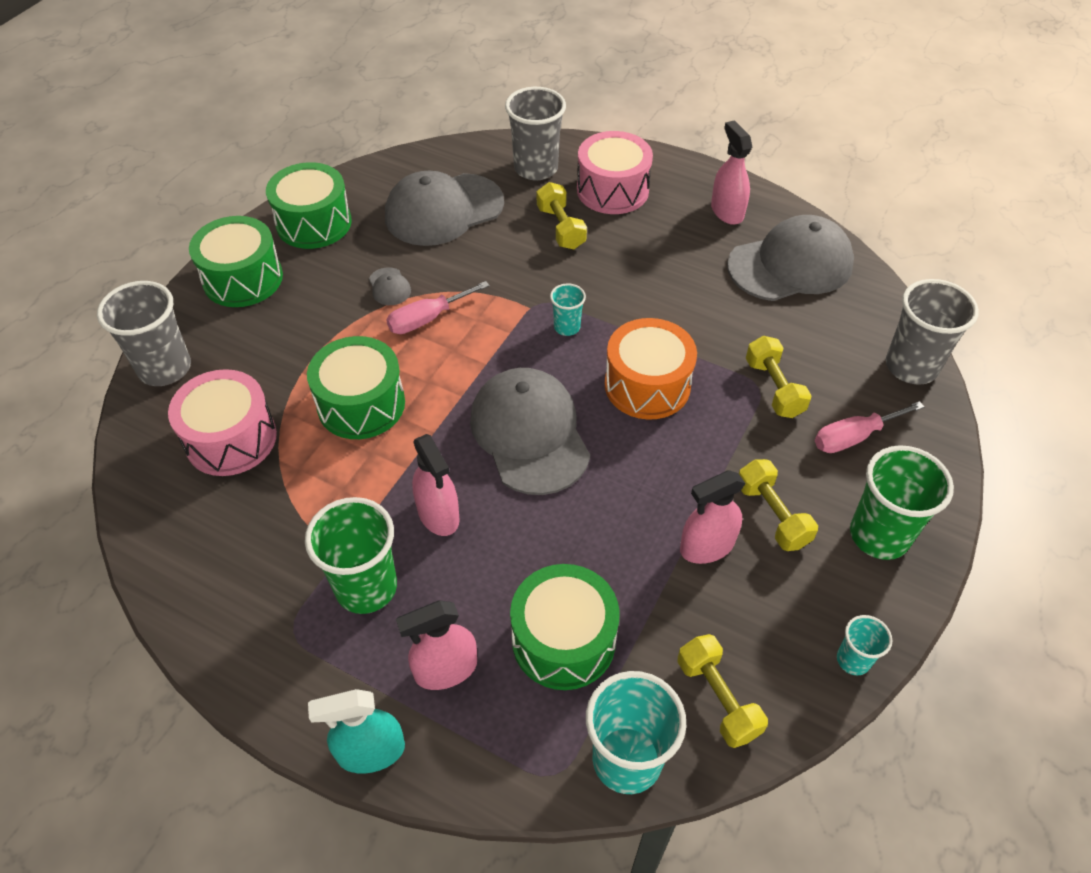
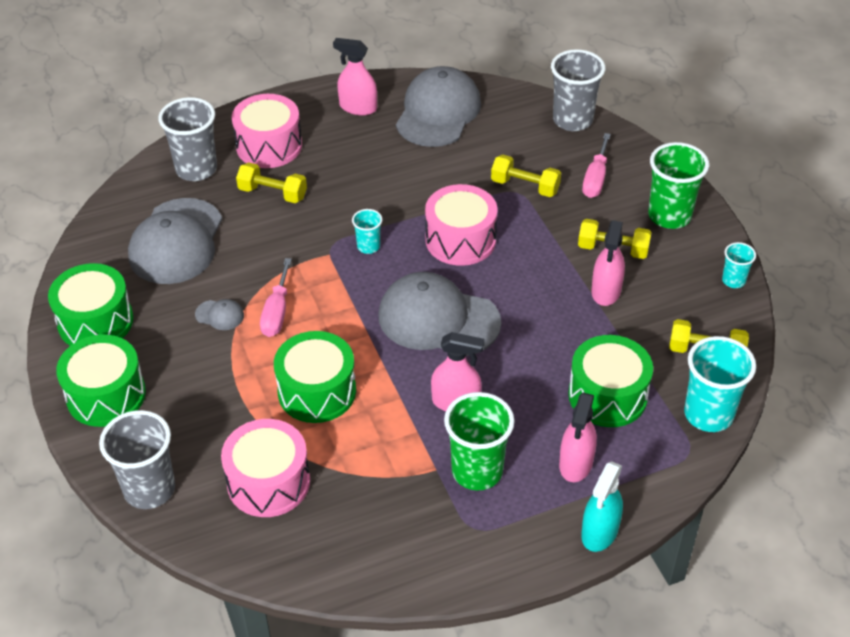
camera: 50 degrees left, 5 degrees down
(647, 385) = (460, 240): orange drum -> pink drum

